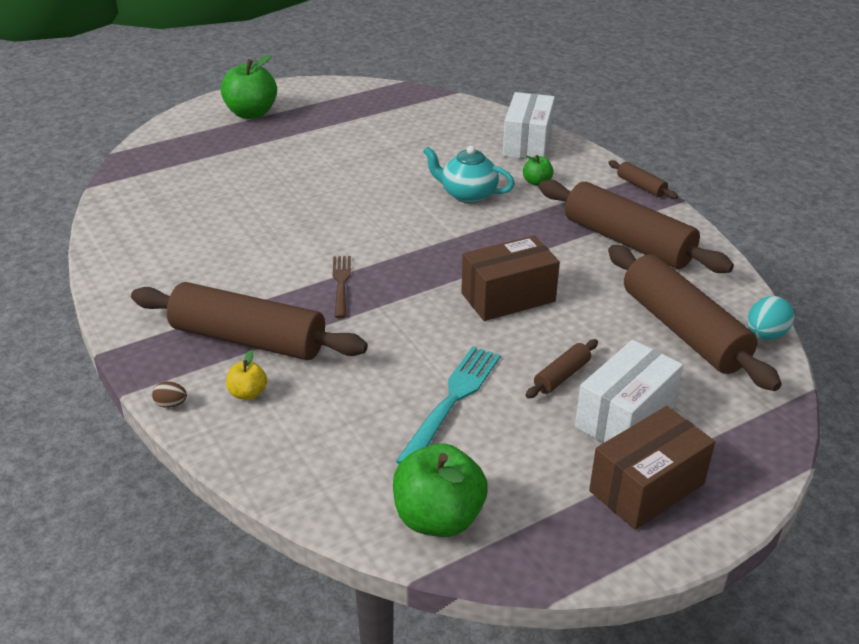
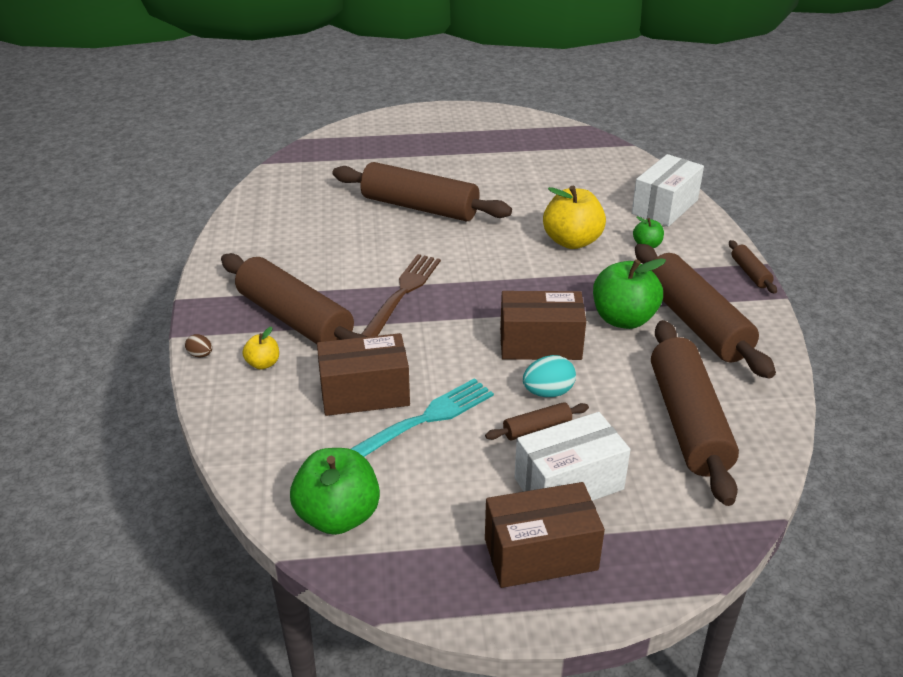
camera: 25 degrees right, 0 degrees up
(251, 113) = (433, 128): green apple -> green apple (623, 319)
(296, 195) = (420, 207): none -> brown rolling pin
(341, 283) = (403, 292): brown fork -> brown fork, size x1.57
(376, 392) = (364, 393): none -> brown box
(467, 194) = (572, 241): turquoise teapot -> yellow apple
(765, 335) = (771, 451): turquoise egg -> turquoise egg (548, 392)

